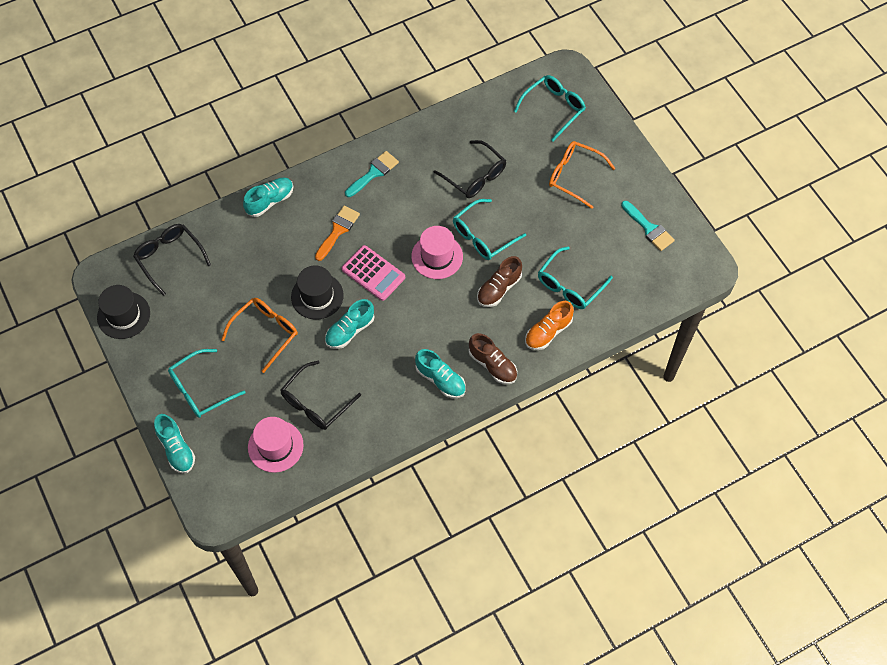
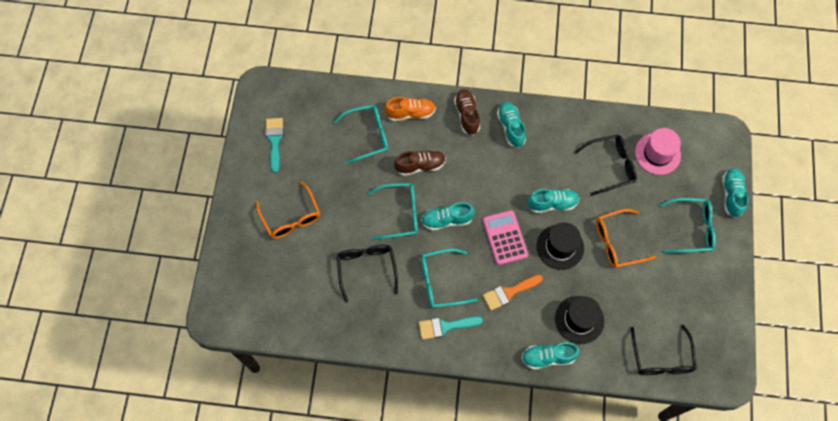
camera: 145 degrees left, 5 degrees up
(123, 315) = (724, 329): black hat -> black hat (579, 320)
(437, 256) = (447, 220): pink hat -> turquoise shoe
(553, 109) = (256, 287): turquoise glasses -> turquoise glasses (442, 282)

